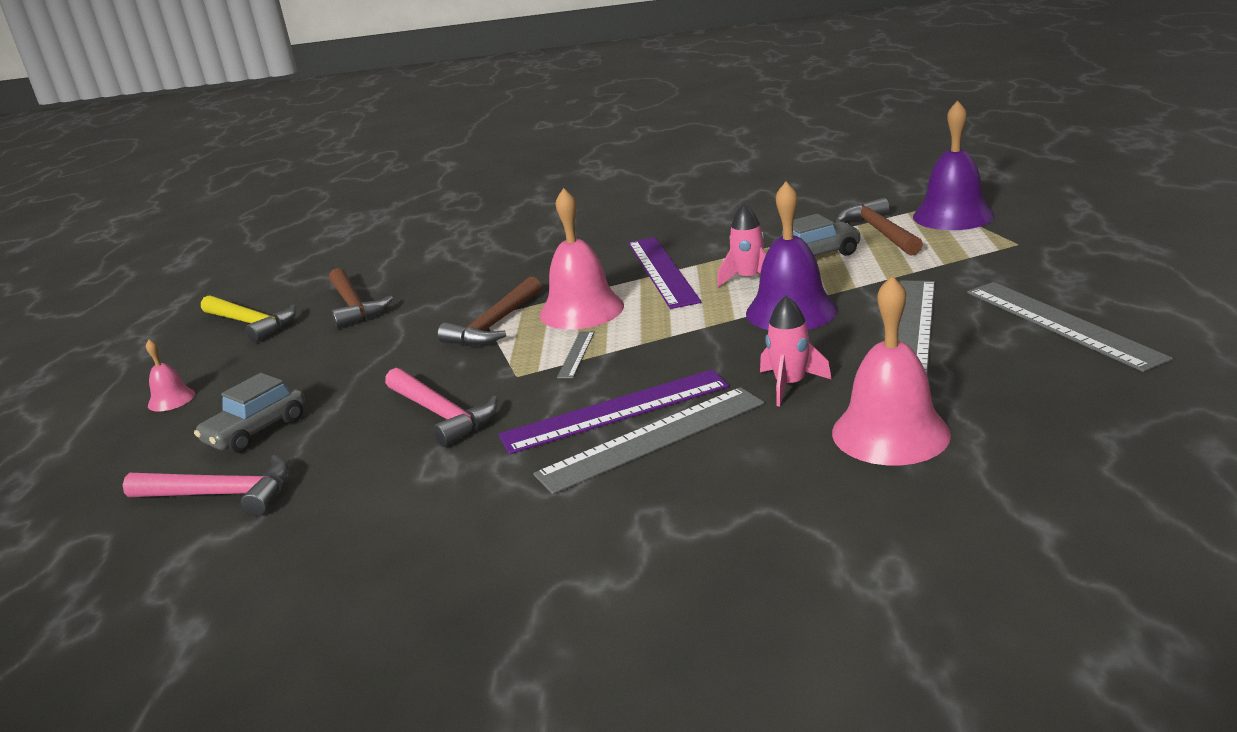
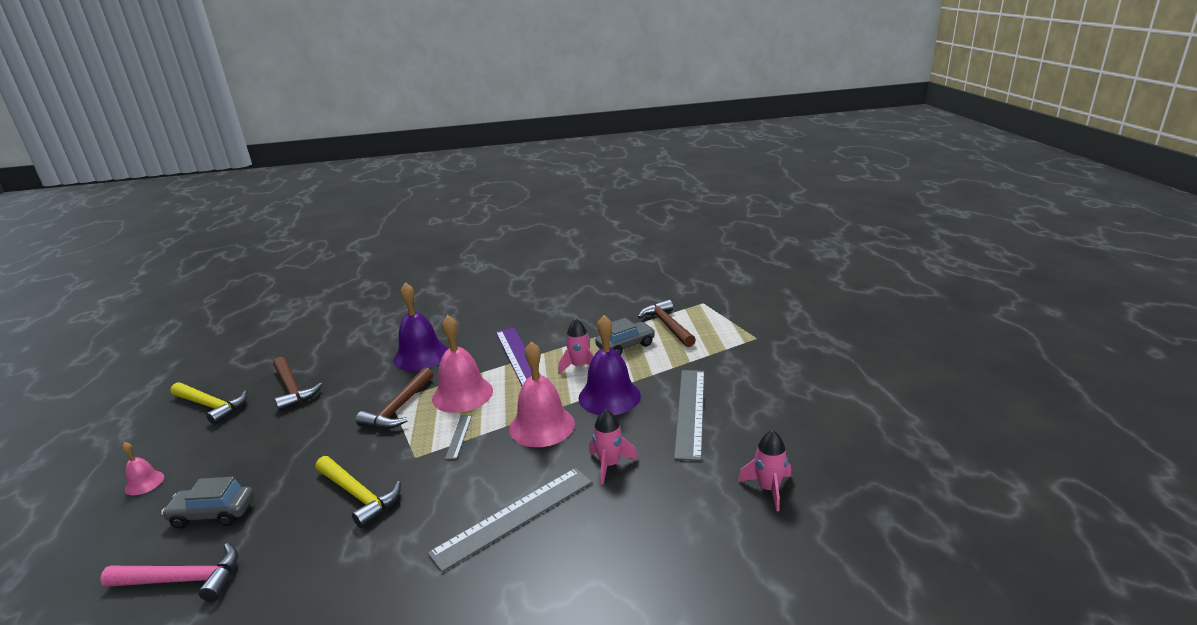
camera: 10 degrees left, 0 degrees up
(256, 431) = (213, 514): grey car -> grey car turned 60 degrees clockwise
(441, 414) = (358, 495): pink hammer -> yellow hammer
(615, 411) = (487, 490): purple ruler -> none
(890, 433) = (678, 508): pink bell -> pink bell (542, 426)
(953, 216) = (714, 312): purple bell -> purple bell (421, 356)
(1029, 413) = (768, 488): none -> pink rocket
(1061, 324) = (786, 409): grey ruler -> none

